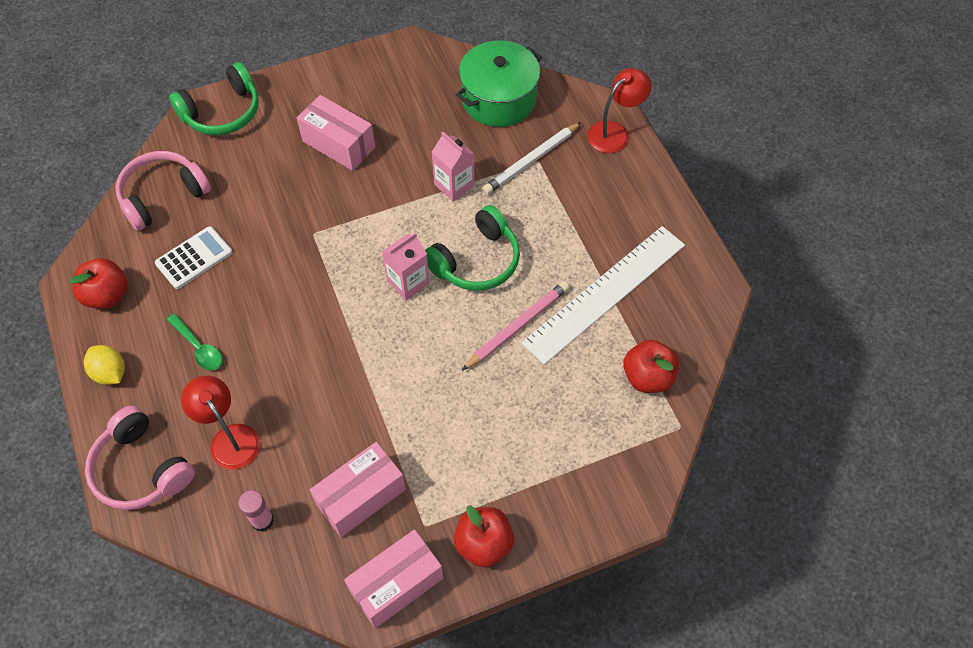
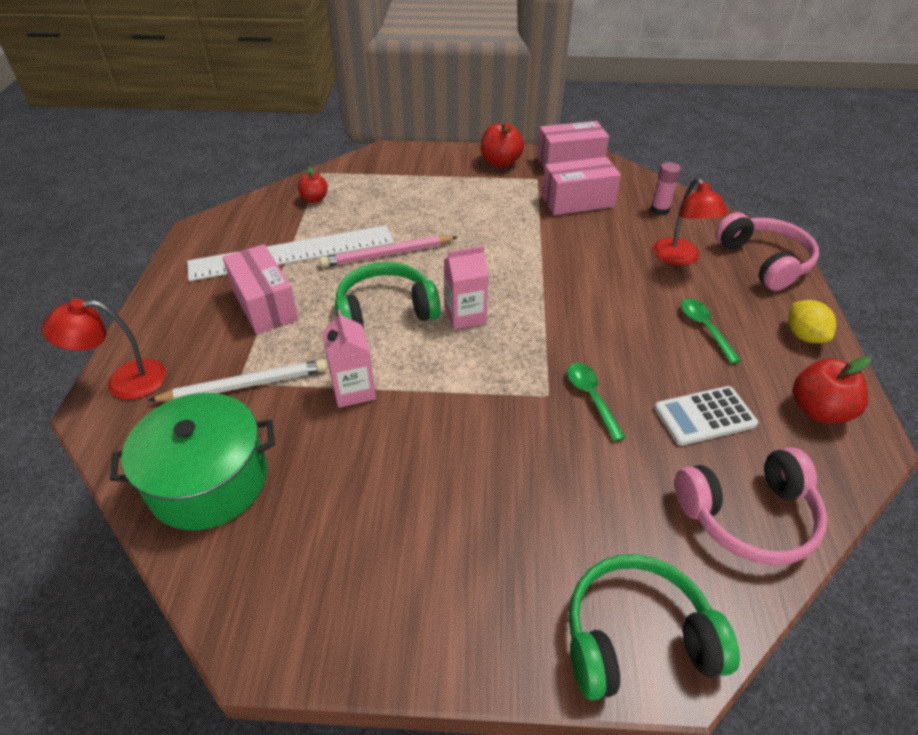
camera: 155 degrees left, 15 degrees down
(280, 243) = (591, 397): none -> green spoon
(338, 144) = (468, 499): pink box -> pink box (265, 304)
(647, 377) = (314, 199): red apple -> red apple, size x0.63

